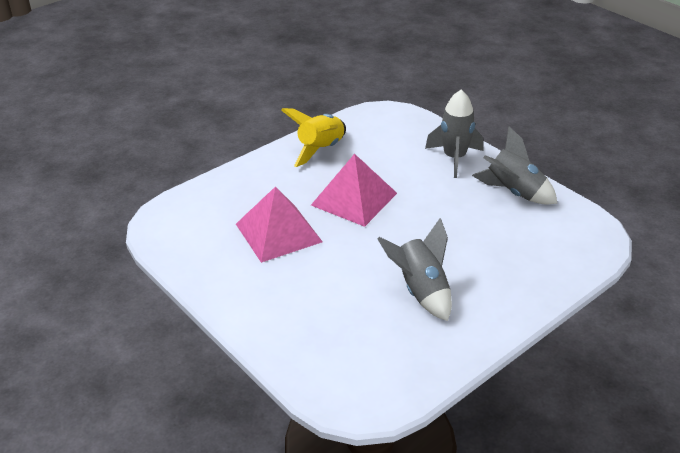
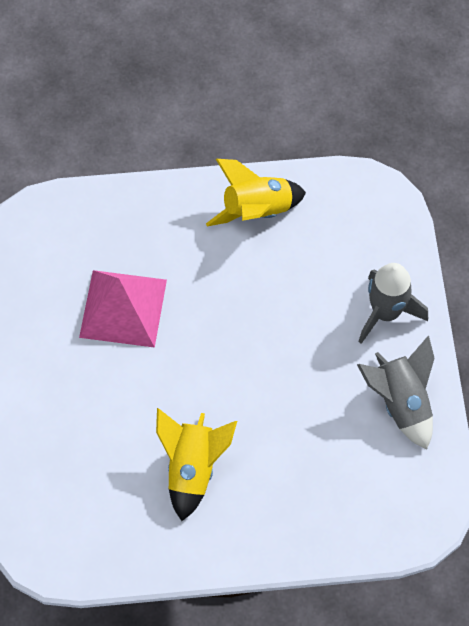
camera: 35 degrees right, 25 degrees up
(354, 199) = (231, 307): pink pyramid -> none
(420, 291) = (192, 468): grey rocket -> yellow rocket

